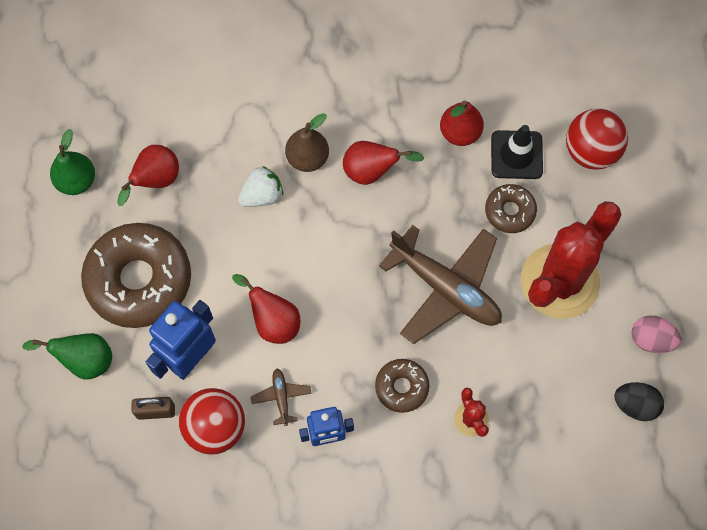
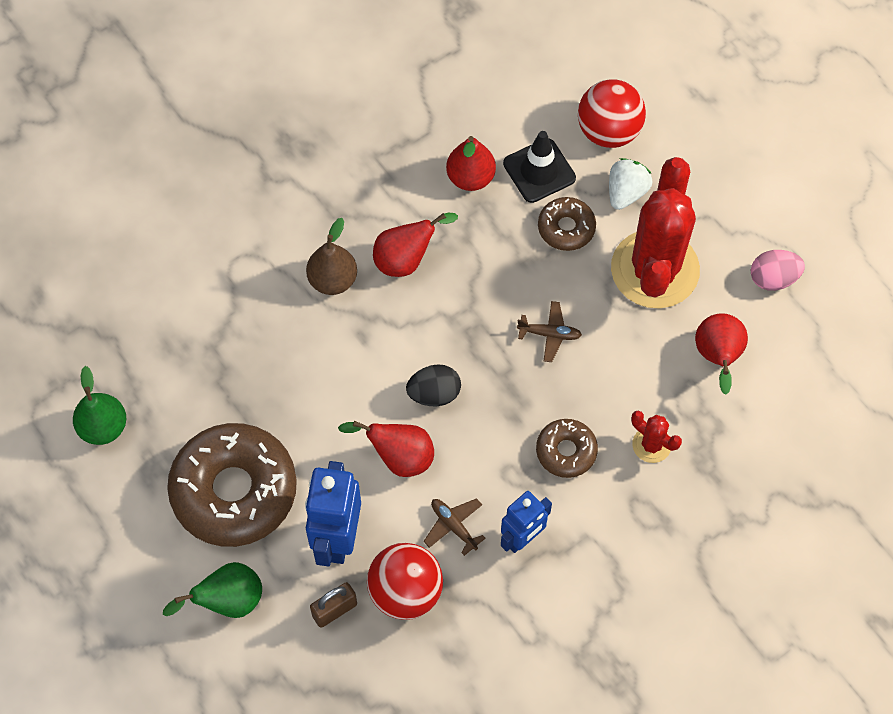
camera: 30 degrees left, 5 degrees down
(155, 181) = (188, 384): red pear -> red pear (717, 357)
(262, 195) = (309, 340): white strawberry -> white strawberry (626, 192)
(445, 288) = (549, 334): brown plane -> brown plane, size x0.42
(635, 405) = (796, 347): black egg -> black egg (434, 394)

